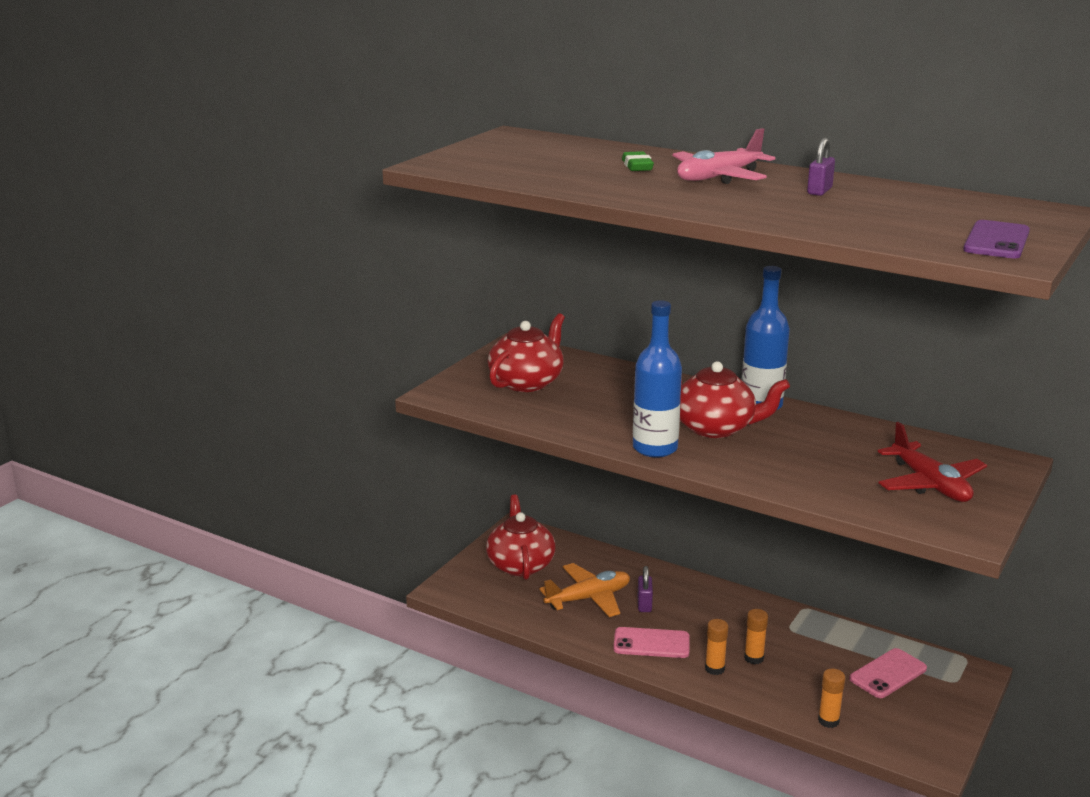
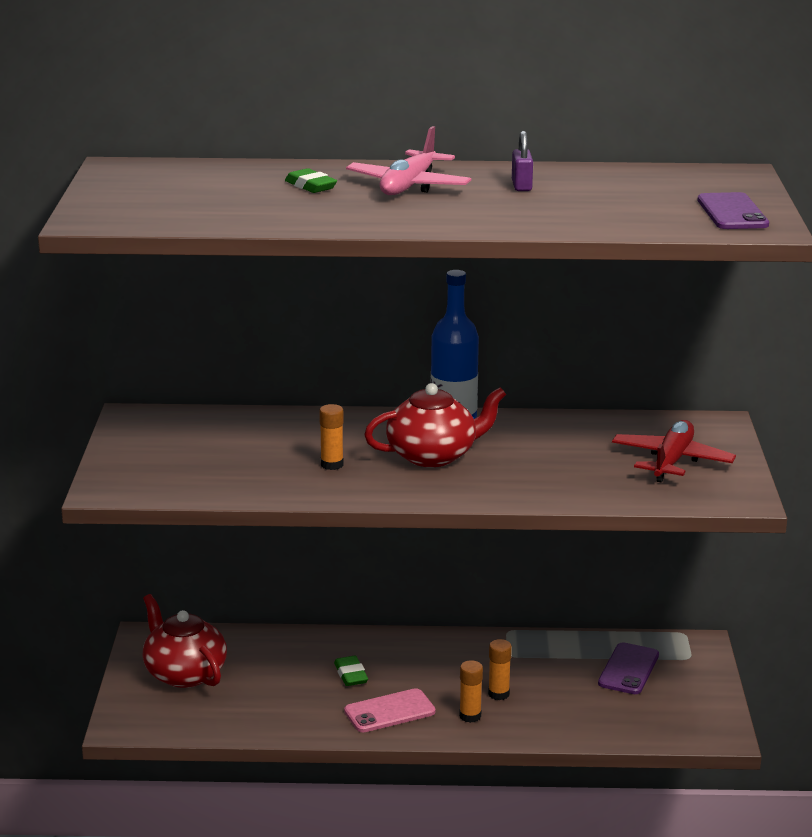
camera: 30 degrees left, 0 degrees up
(527, 382) = (191, 454): red teapot -> none
(588, 598) = (288, 686): orange plane -> none
(644, 604) = (351, 675): purple padlock -> green eraser
(655, 448) = (395, 491): blue bottle -> none
(828, 721) = (609, 729): orange glue stick -> orange glue stick (332, 465)
(888, 674) = (628, 669): pink phone -> purple phone
(930, 484) = (671, 461): red plane -> red plane turned 105 degrees counterclockwise

